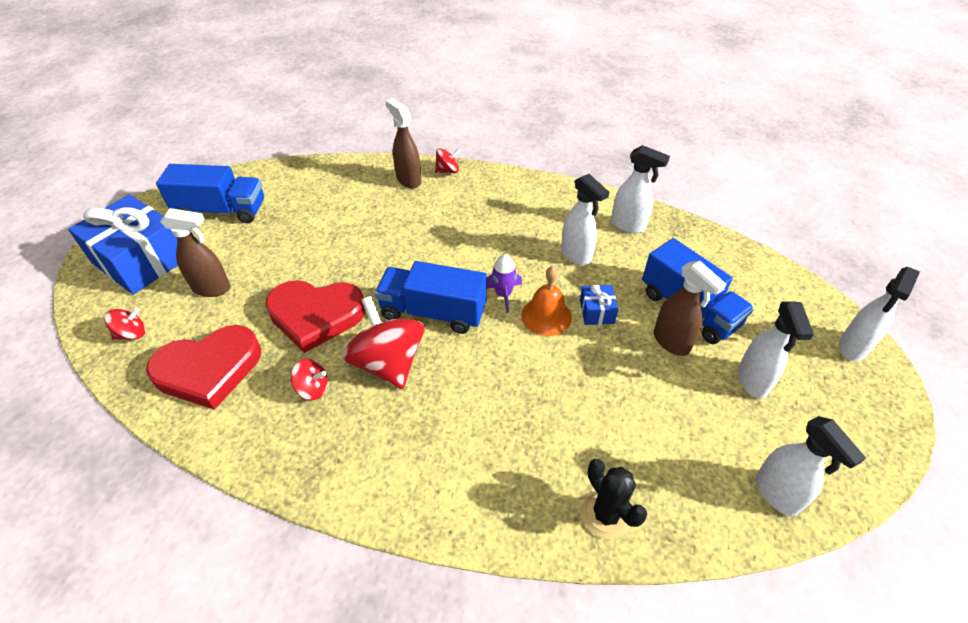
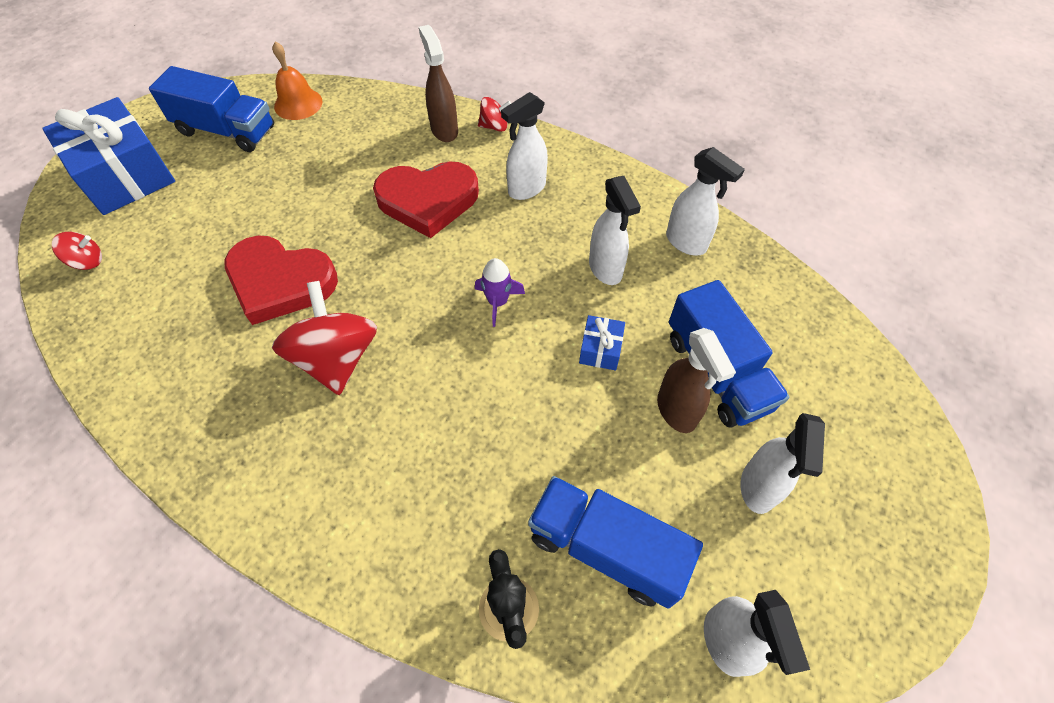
camera: 15 degrees right, 10 degrees up
(209, 369) = (149, 321): red heart -> red heart (428, 201)
(212, 288) = (184, 225): brown spray bottle -> none
(313, 388) = (246, 370): red spinning top -> none
(433, 312) = (409, 307): blue truck -> blue truck (606, 548)
(546, 316) = (537, 341): orange bell -> orange bell (298, 104)
(852, 347) = (912, 474): white spray bottle -> white spray bottle (526, 189)

